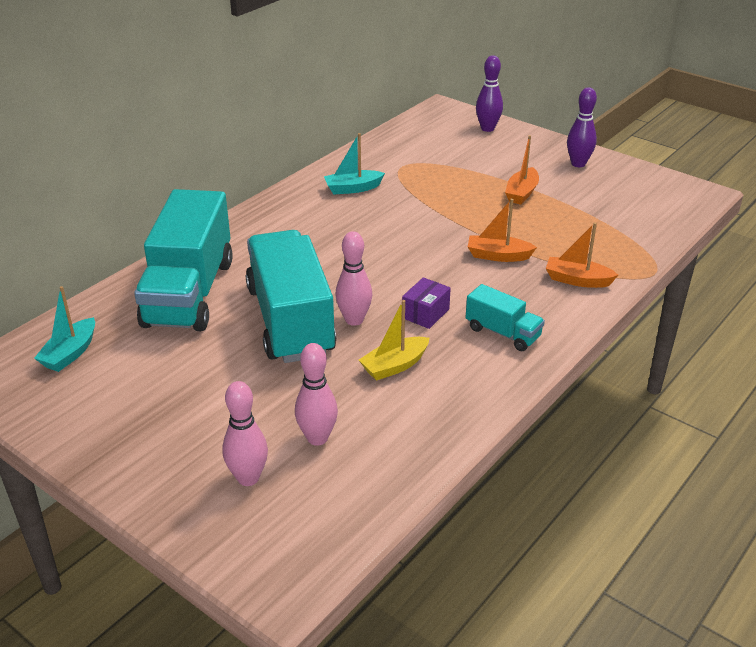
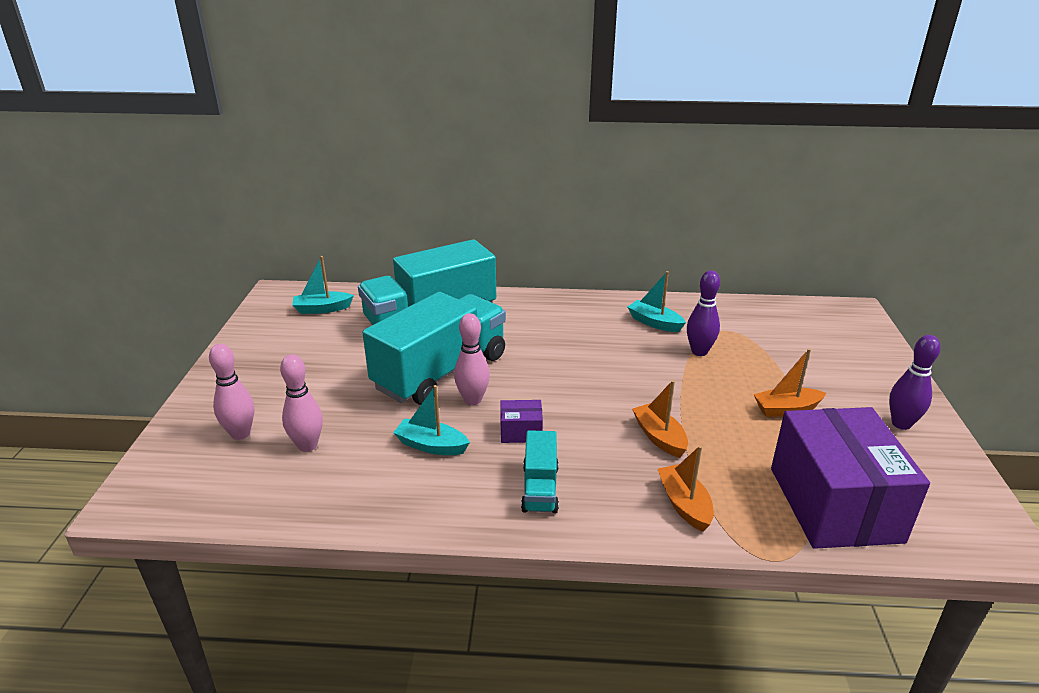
camera: 55 degrees right, 5 degrees down
(394, 366) = (431, 445): yellow boat -> turquoise boat
(487, 128) = (866, 346): purple bowling pin -> purple bowling pin (699, 351)
(627, 226) = (834, 504): none -> purple box

